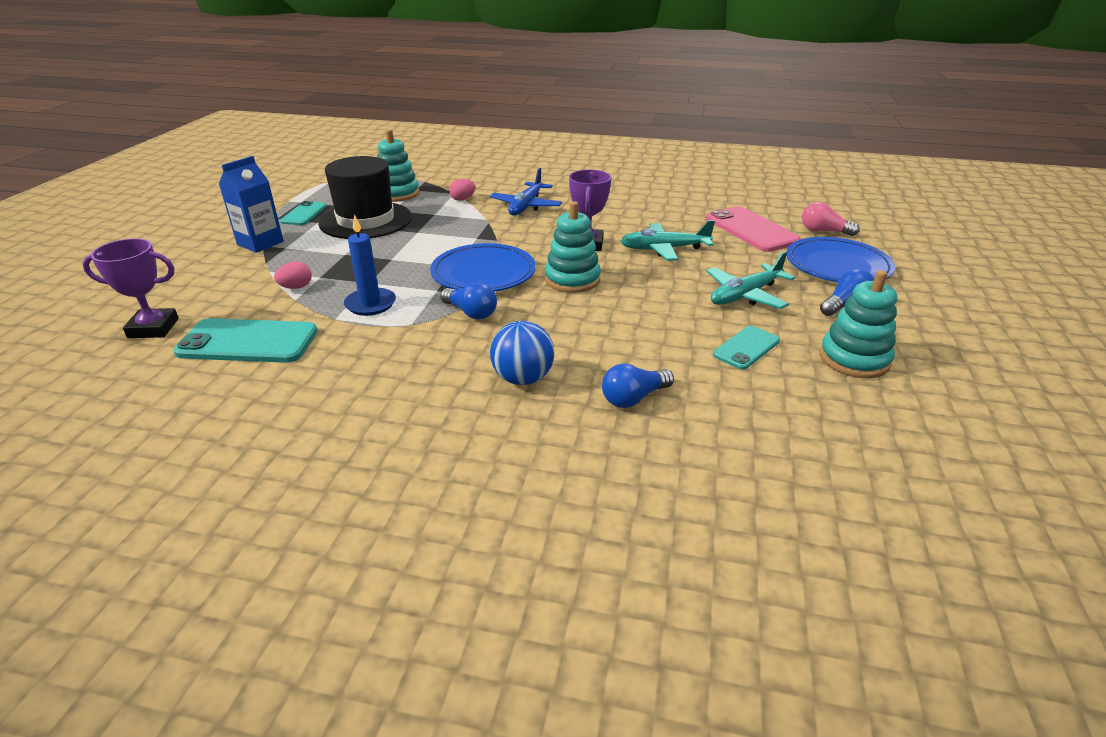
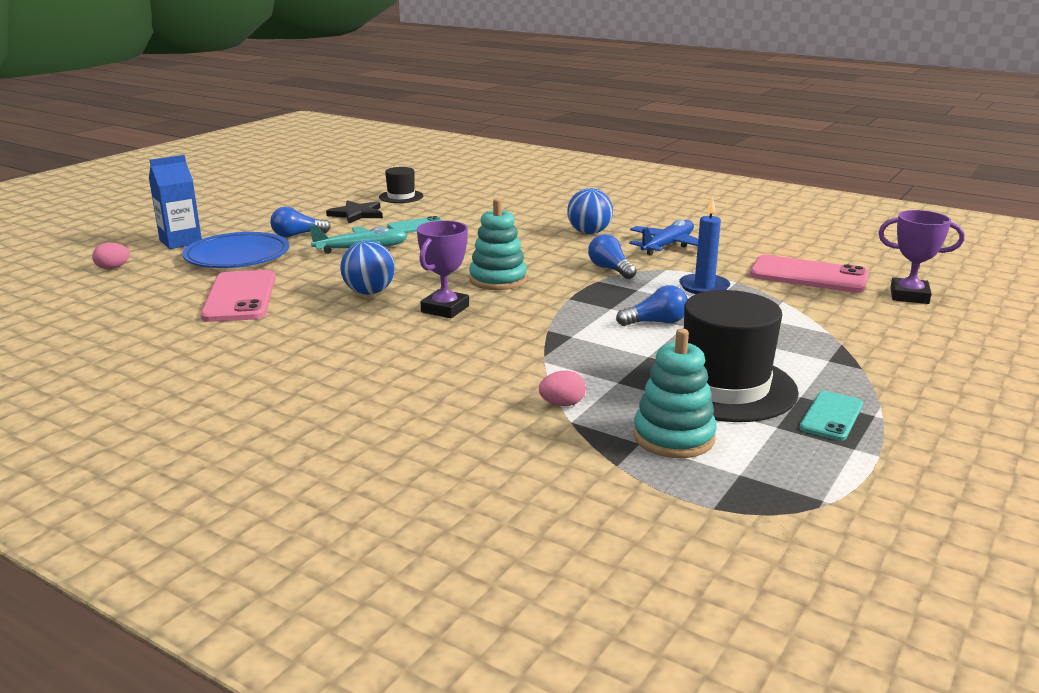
camera: 160 degrees left, 10 degrees down
(248, 342) = (808, 275): turquoise phone -> pink phone
(260, 243) = (868, 372): blue carton -> blue carton (180, 241)
(296, 287) = (787, 311): pink egg -> pink egg (113, 268)
(483, 274) = (583, 296): blue plate -> none
(526, 206) = (471, 373): blue plane -> blue plane (667, 246)
(633, 398) = (523, 218): blue light bulb -> blue light bulb (656, 322)
(664, 249) = (369, 292): turquoise plane -> blue ball
(823, 231) = (170, 284): pink light bulb -> none
(854, 359) = (357, 214): turquoise stacking toy -> black star
(873, 423) = (401, 196): none -> black hat

